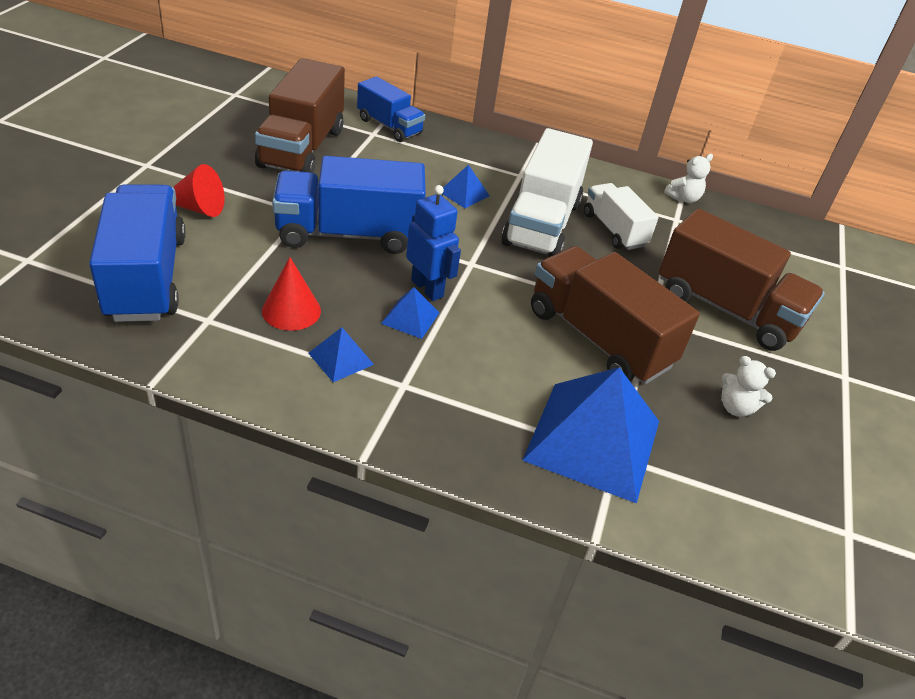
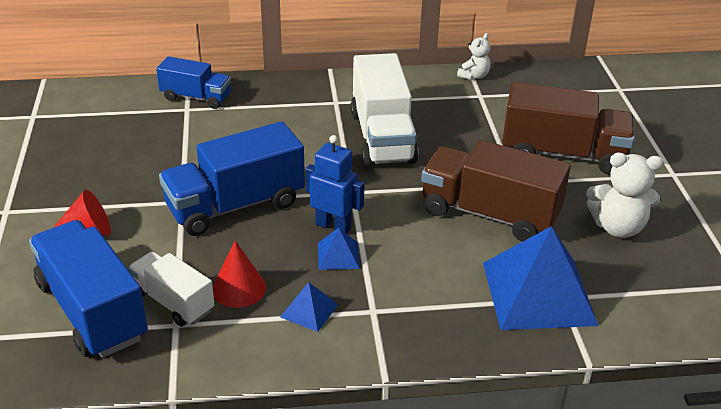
camera: 20 degrees left, 5 degrees down
(302, 148) = (135, 144): brown truck -> none
(464, 193) = (303, 135): blue pyramid -> none
(614, 230) = (440, 122): white truck -> white truck (173, 302)
(736, 407) = (617, 227): white teddy bear -> white teddy bear, size x1.68

